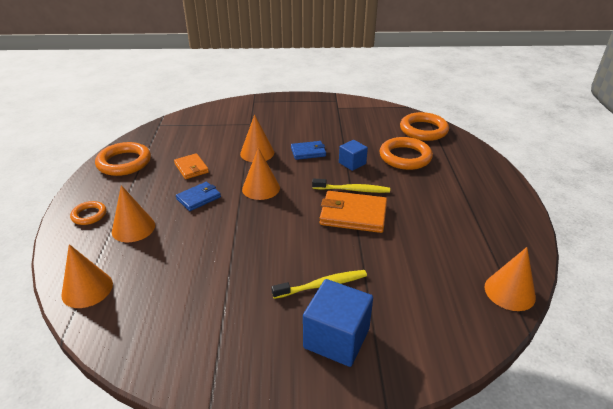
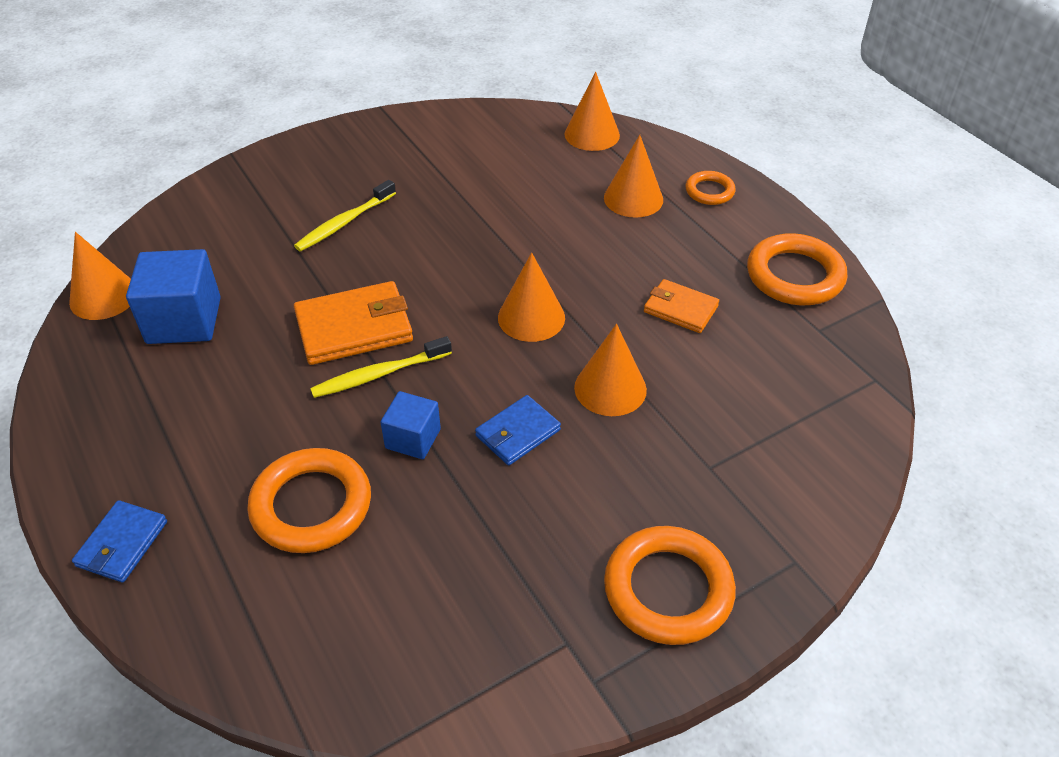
camera: 150 degrees right, 10 degrees up
(198, 198) = (604, 265): blue wallet -> blue wallet (122, 544)
(336, 338) = (301, 184): blue cube -> blue cube (184, 320)
(423, 130) = (293, 637): orange ring -> orange ring (668, 589)

